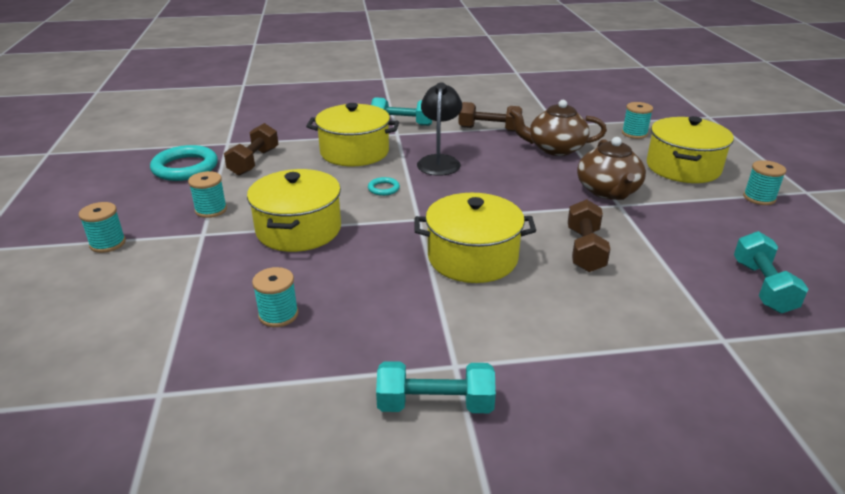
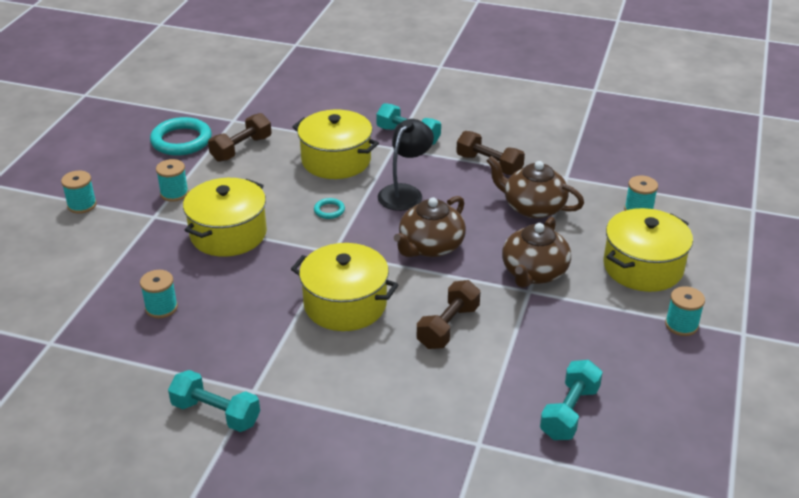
camera: 25 degrees right, 5 degrees up
(502, 194) = (430, 246): none -> brown teapot

